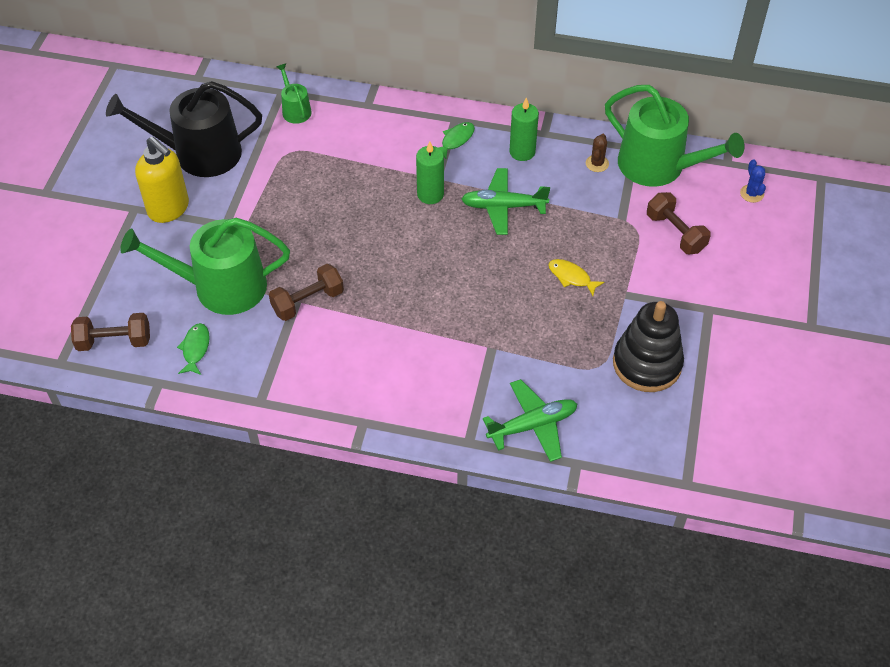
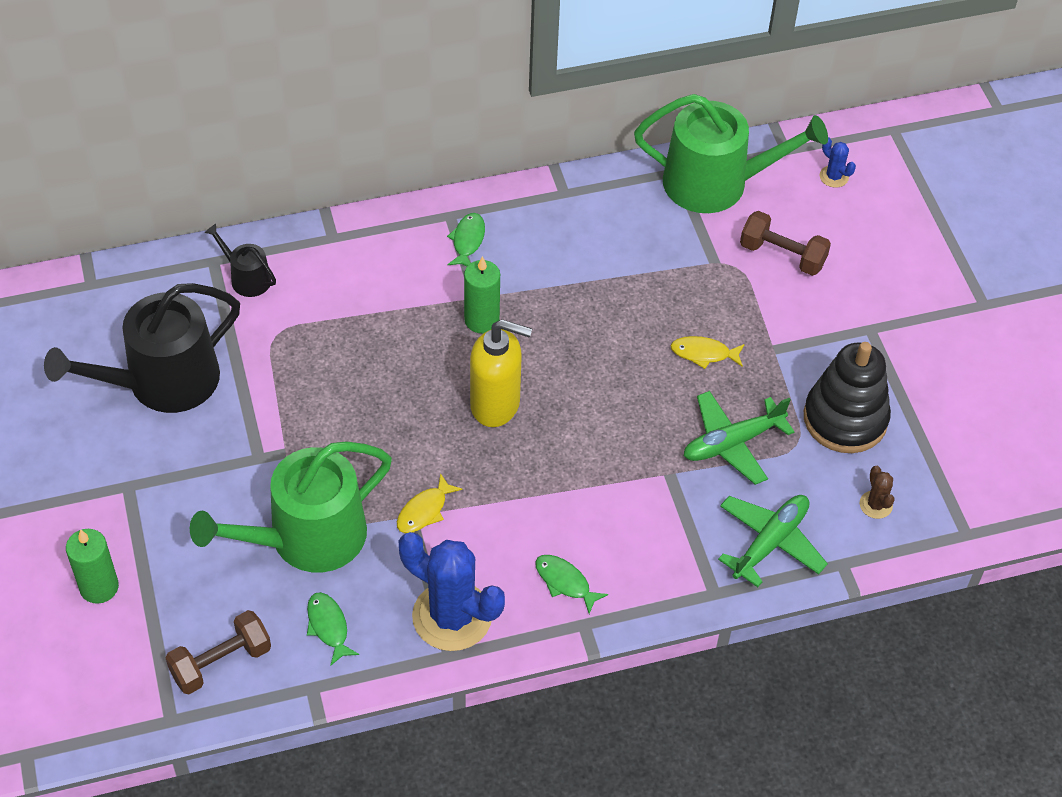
camera: 30 degrees left, 0 degrees up
(169, 209) = (173, 468): yellow soap dispenser -> yellow soap dispenser (496, 405)
(279, 377) = (452, 616): none -> blue cactus
(295, 110) = (246, 278): green watering can -> black watering can
(308, 302) = (424, 511): brown dumbbell -> yellow fish
(369, 389) = (565, 582): none -> green fish
(503, 207) = (575, 301): green plane -> green plane (732, 443)
(522, 152) = (554, 225): green candle -> green candle (99, 587)
(597, 163) = (646, 207): brown cactus -> brown cactus (875, 505)

